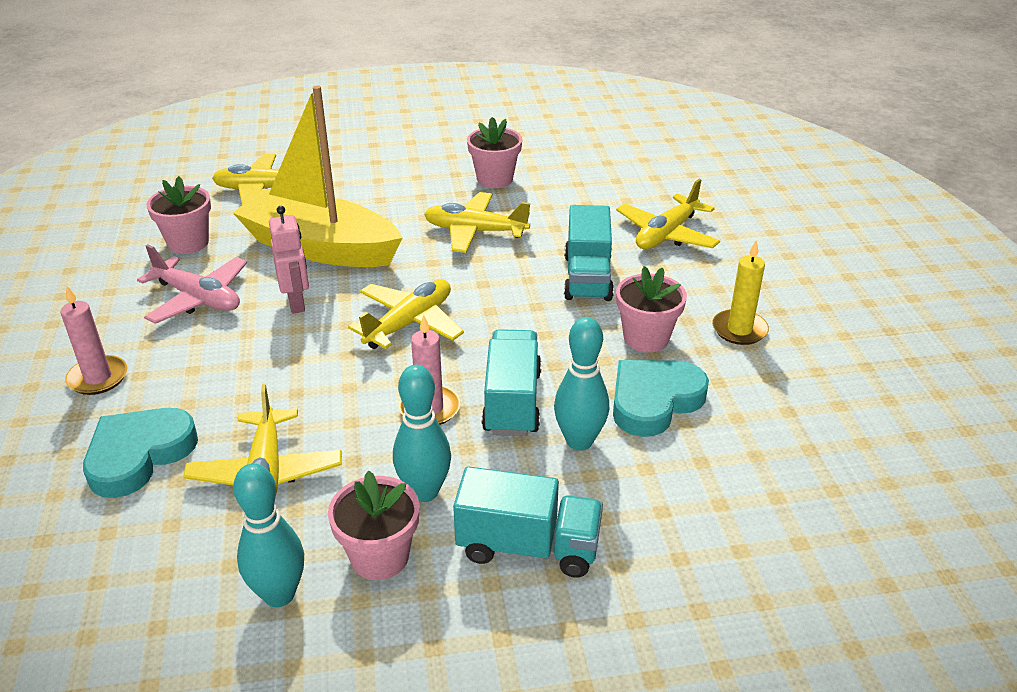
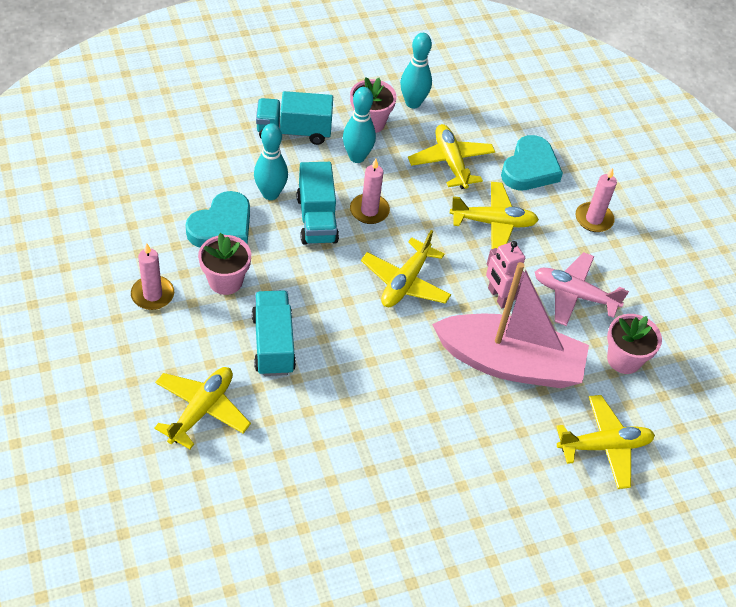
camera: 165 degrees right, 15 degrees up
(320, 247) = (509, 363): yellow boat -> pink boat
(475, 231) = (381, 398): yellow plane -> yellow plane (493, 223)
(495, 179) = (379, 489): pink flower pot -> none
(739, 330) = (152, 295): yellow candle -> pink candle

